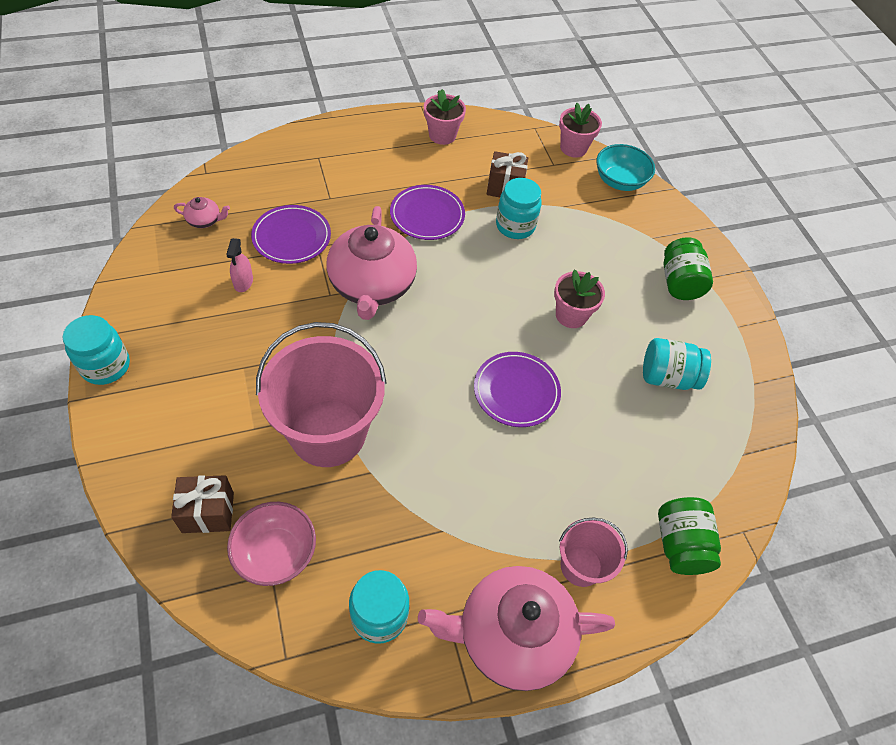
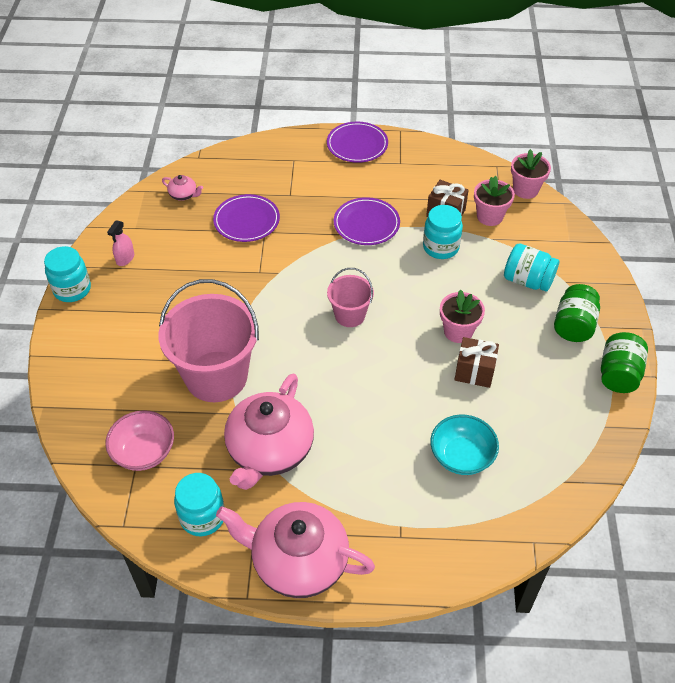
camera: 25 degrees right, 5 degrees down
(208, 512) = (106, 411): brown gift -> brown gift (474, 372)
(243, 282) = (195, 248): pink spray bottle -> pink spray bottle (125, 258)
(372, 285) = (296, 272): pink teapot -> pink teapot (269, 450)
(442, 135) = (408, 159): pink flower pot -> pink flower pot (489, 216)
(516, 391) = (382, 381): purple plate -> purple plate (357, 145)
(581, 566) = (377, 528): pink bucket -> pink bucket (350, 315)
(619, 181) = (557, 226): turquoise bowl -> turquoise bowl (461, 456)
(668, 377) = (523, 402): turquoise jar -> turquoise jar (527, 280)
(680, 544) = (471, 536): green jar -> green jar (618, 374)

